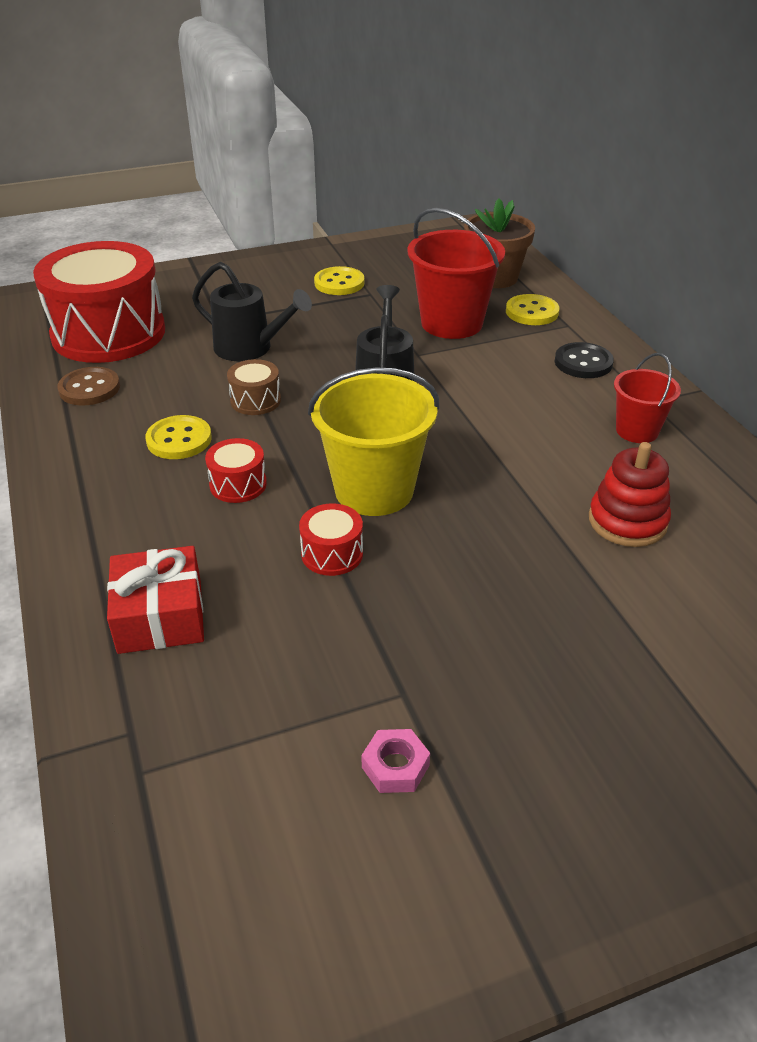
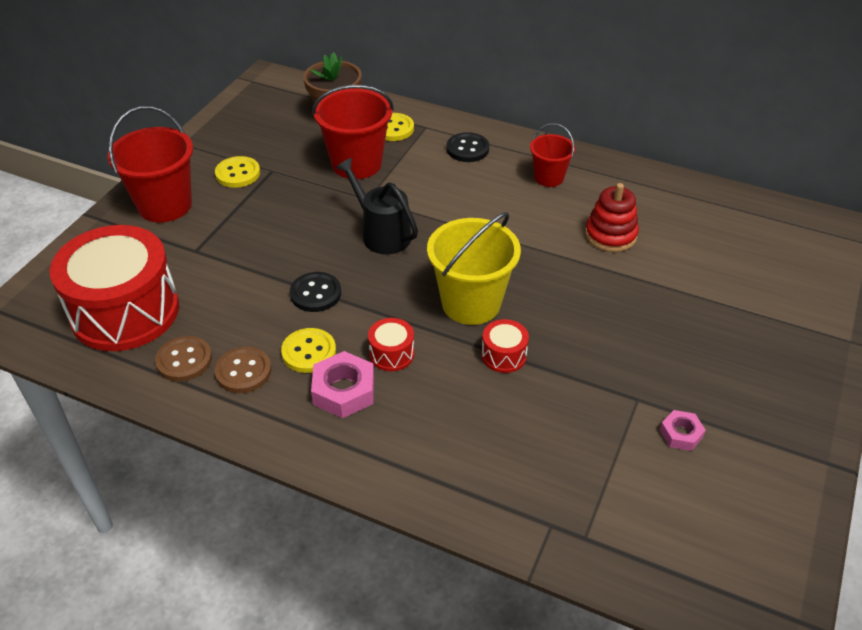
camera: 45 degrees left, 5 degrees up
(112, 422) = (243, 371): none -> brown button
(156, 486) = (344, 390): none -> pink nut
(160, 616) = (470, 459): red gift -> none
(250, 278) = (165, 205): none -> red bucket
(250, 348) = (253, 259): black watering can -> none
(255, 400) = (315, 293): brown drum -> black button

